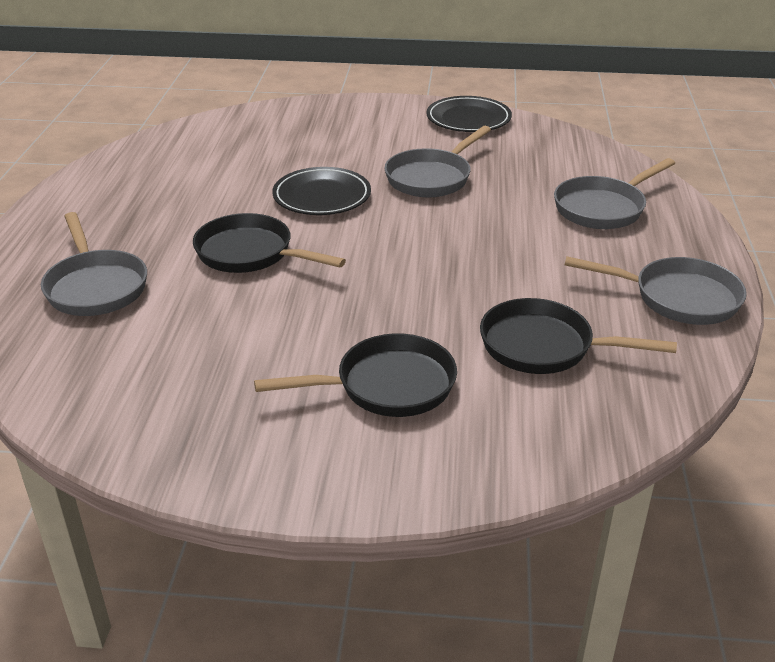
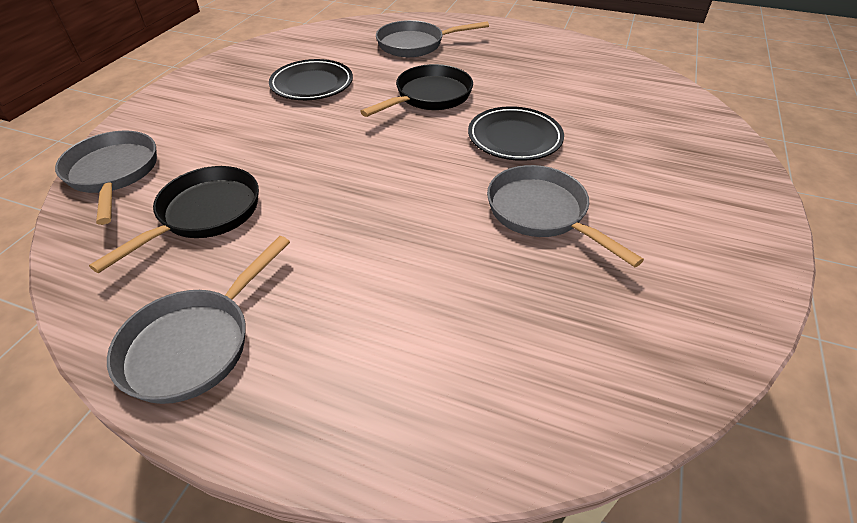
camera: 105 degrees right, 10 degrees up
(387, 386) = (228, 131): black pan -> none
(468, 119) = (723, 285): black plate -> black plate (312, 84)
(603, 208) = (422, 350): grey pan -> grey pan (113, 173)

